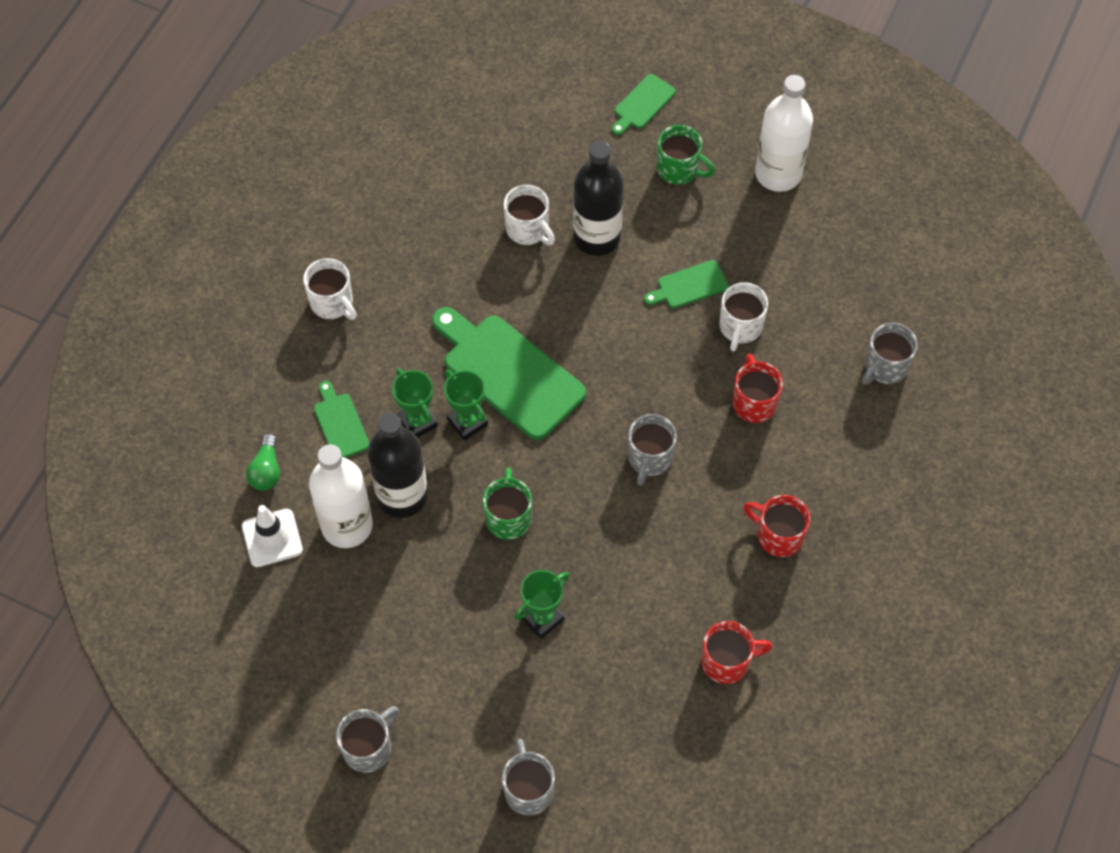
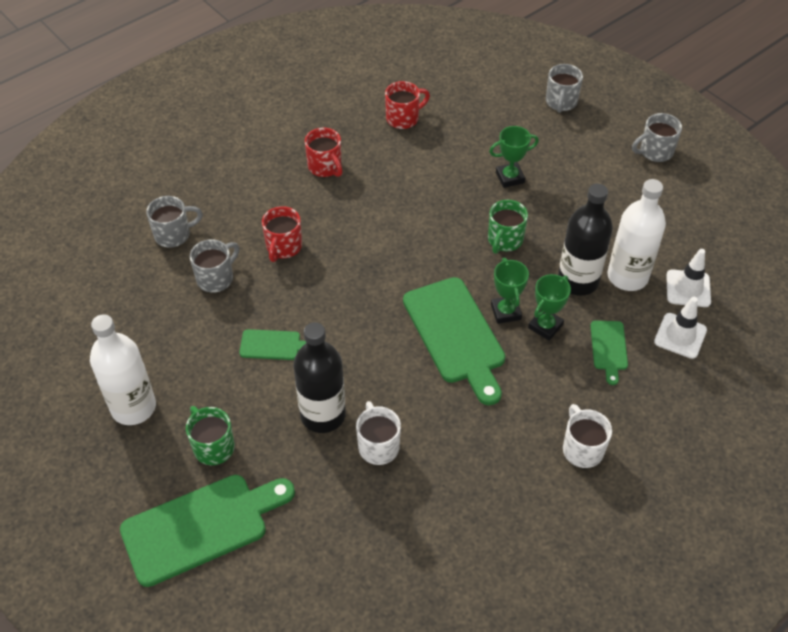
camera: 155 degrees left, 10 degrees down
(266, 470) = (680, 336): green light bulb -> white traffic cone
(417, 422) = (545, 326): green trophy -> green trophy turned 45 degrees clockwise
(642, 104) = (201, 527): green cutting board -> green cutting board, size x2.03
(649, 458) = (382, 240): grey mug -> grey mug (216, 278)
(727, 662) = (403, 118): red mug -> red mug turned 135 degrees clockwise
(740, 327) = (256, 300): white mug -> none

